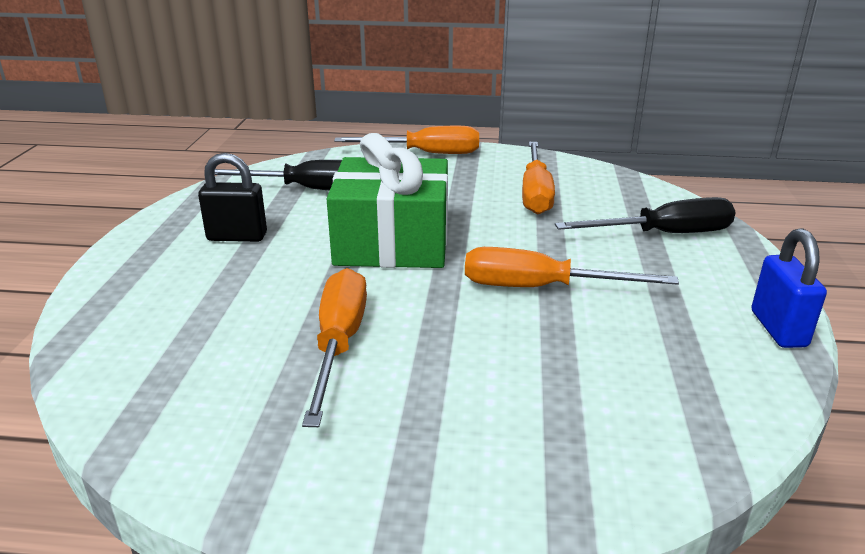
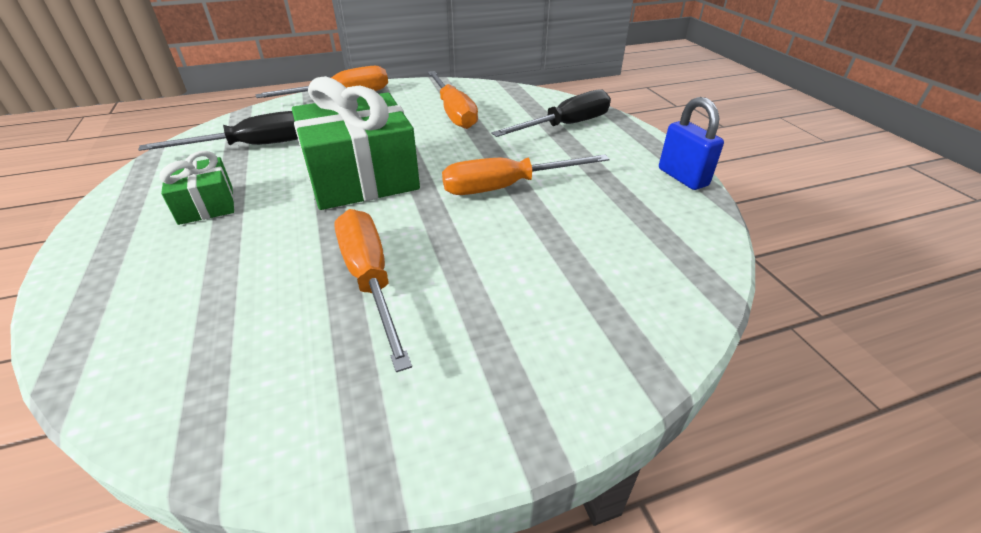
camera: 25 degrees left, 10 degrees up
(237, 237) = (206, 205): black padlock -> green gift

